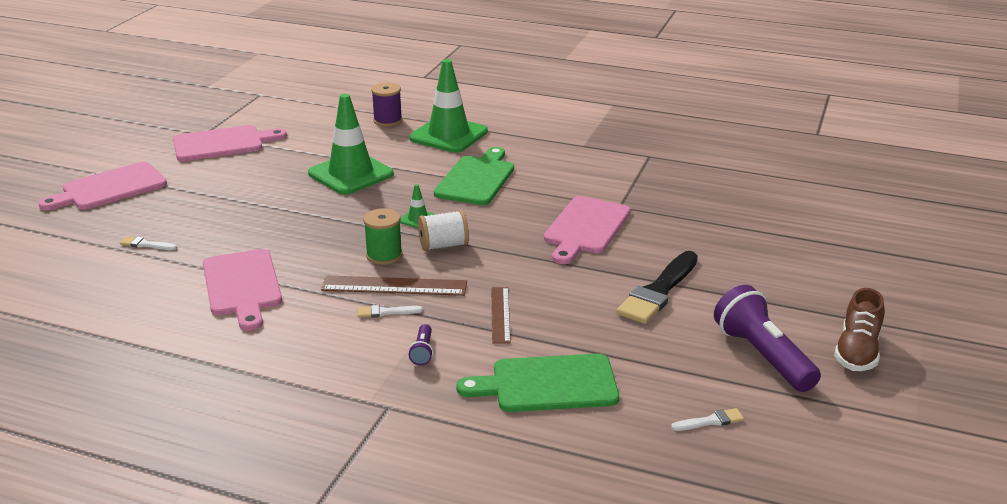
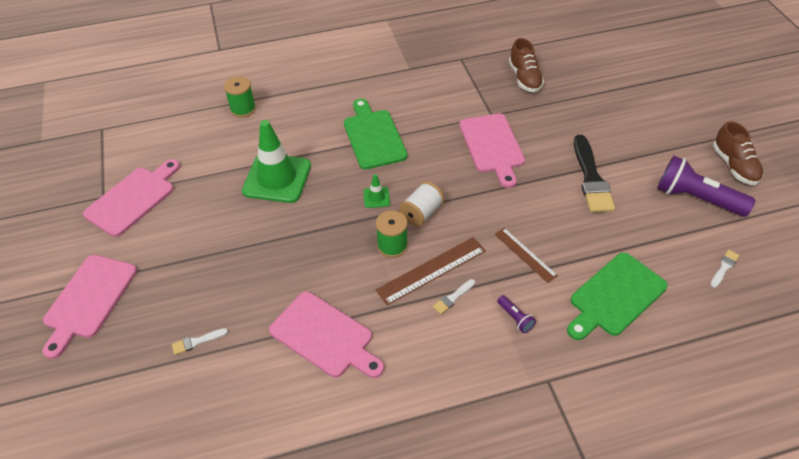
camera: 35 degrees left, 20 degrees up
(387, 121) = (243, 109): purple spool -> green spool
(448, 135) = (306, 102): green traffic cone -> none
(699, 193) = (524, 78): none -> brown shoe

